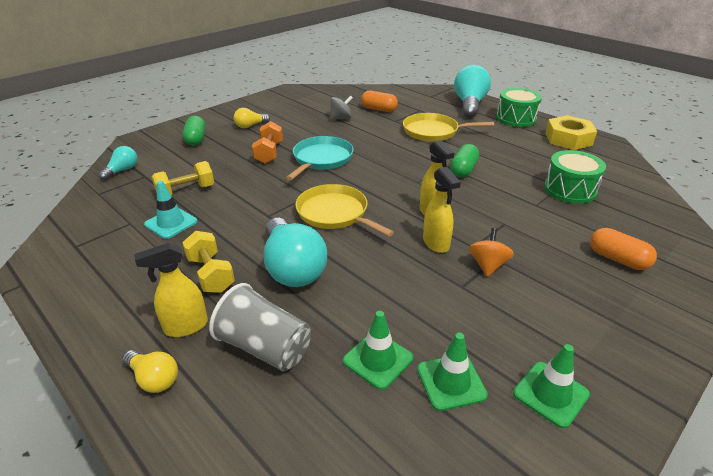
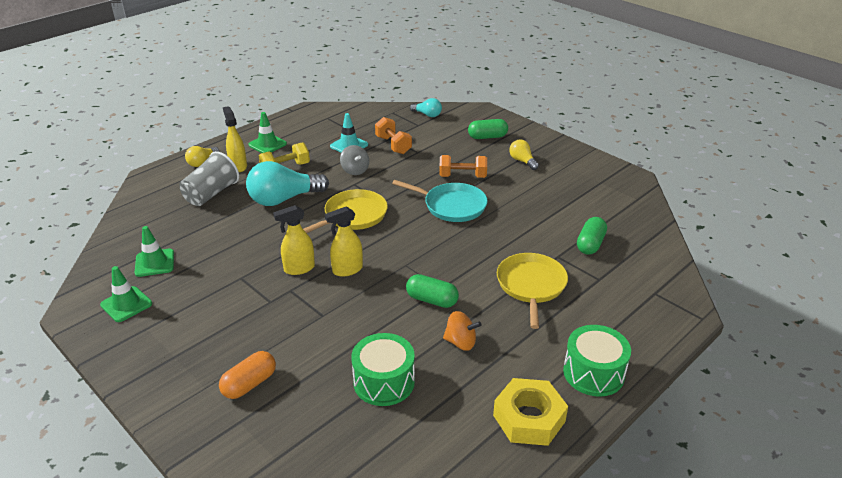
camera: 90 degrees right, 0 degrees up
(186, 191) = (393, 145): yellow dumbbell -> orange dumbbell
(341, 118) = (555, 216): grey spinning top -> grey spinning top (355, 170)
(378, 109) = (590, 244): orange capsule -> green capsule
(378, 359) = (184, 235): green traffic cone -> green traffic cone (267, 144)
(469, 104) = (635, 329): turquoise light bulb -> none
(488, 265) = (262, 295): orange spinning top -> orange spinning top (461, 342)

